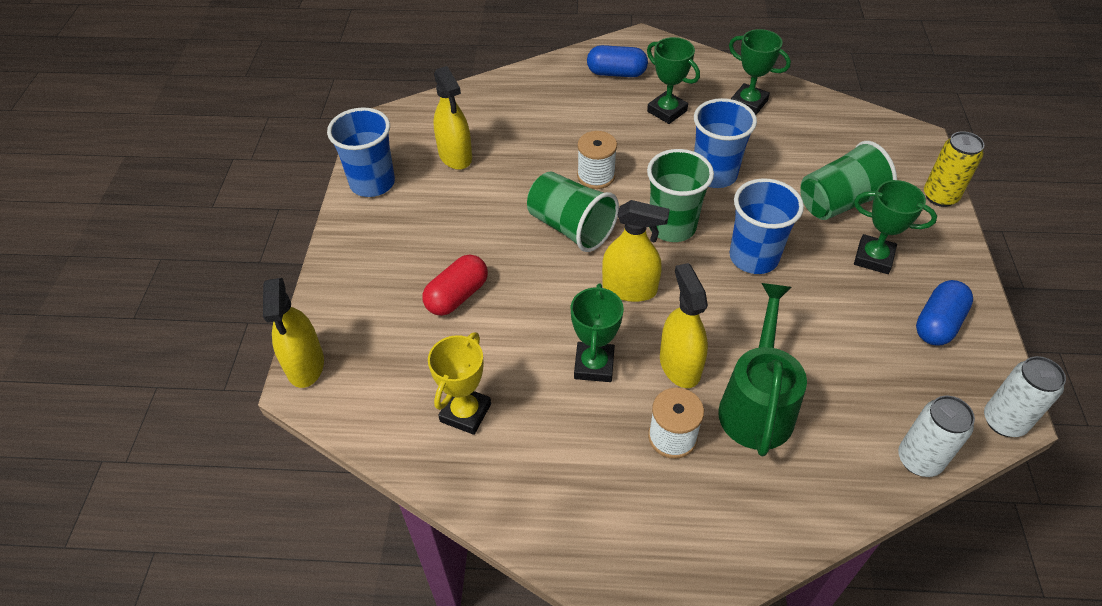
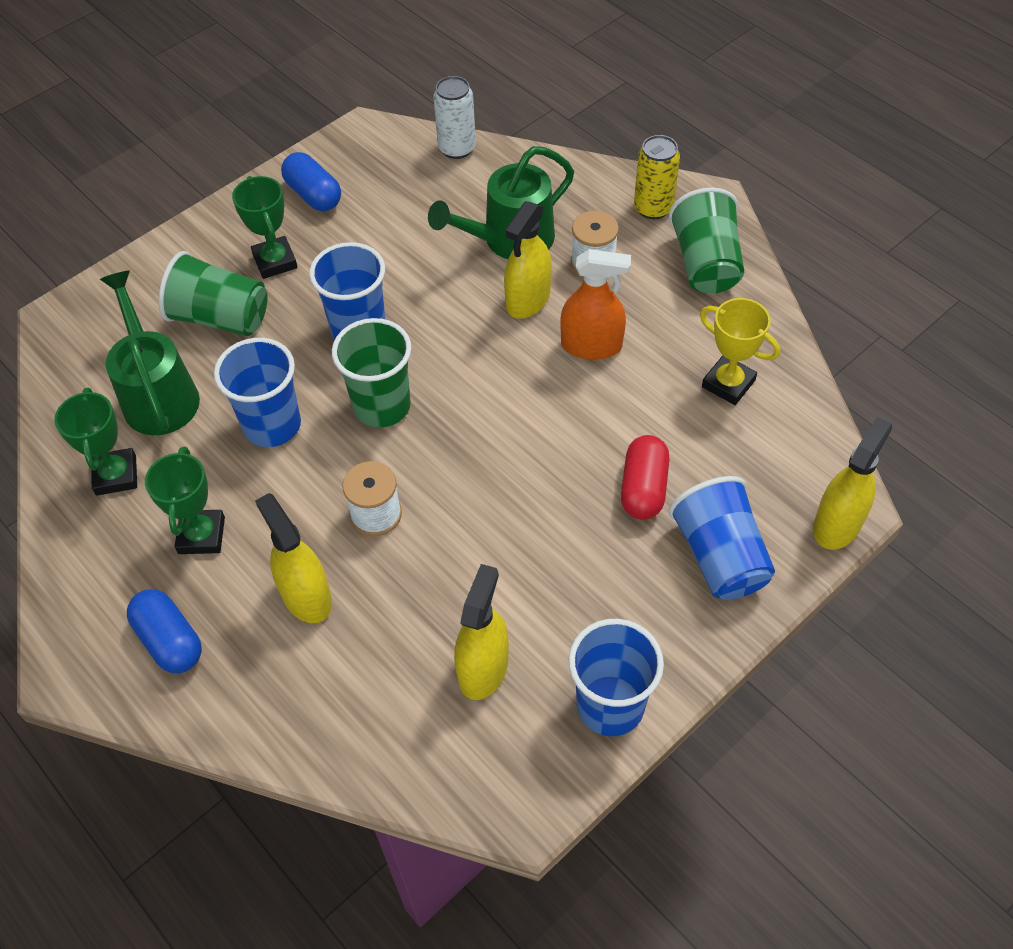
camera: 135 degrees left, 5 degrees up
(372, 291) = (720, 556): none -> blue cup
(457, 296) = (643, 488): red capsule -> red capsule turned 75 degrees counterclockwise
(465, 413) = (728, 383): yellow trophy -> yellow trophy turned 60 degrees clockwise
(571, 227) = (468, 476): green cup -> green cup (705, 264)
(594, 365) = (591, 345): green trophy -> orange spray bottle
(629, 289) = (490, 381): yellow spray bottle -> yellow spray bottle (306, 596)
(797, 145) = (158, 393): none -> green watering can
(937, 323) = (313, 195): blue capsule -> blue capsule turned 60 degrees clockwise
(940, 196) = (143, 262): yellow can -> yellow can (653, 208)
(1004, 421) = (375, 128): white can -> none

